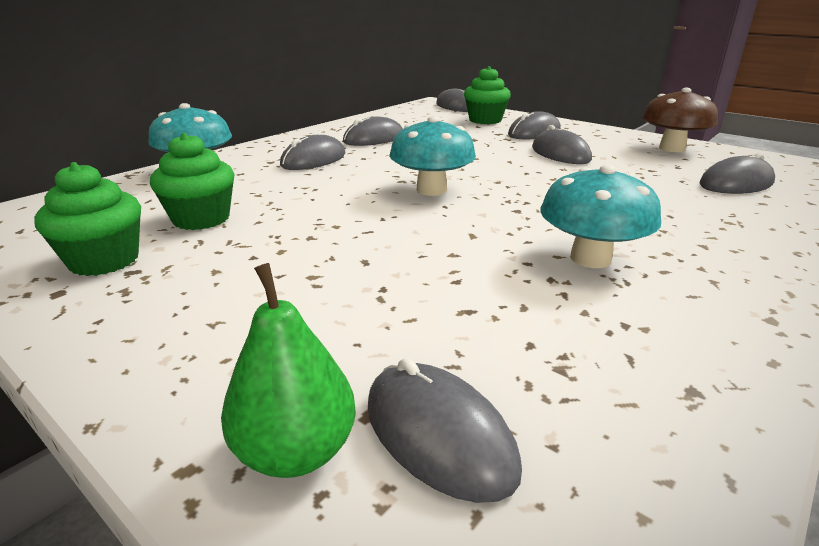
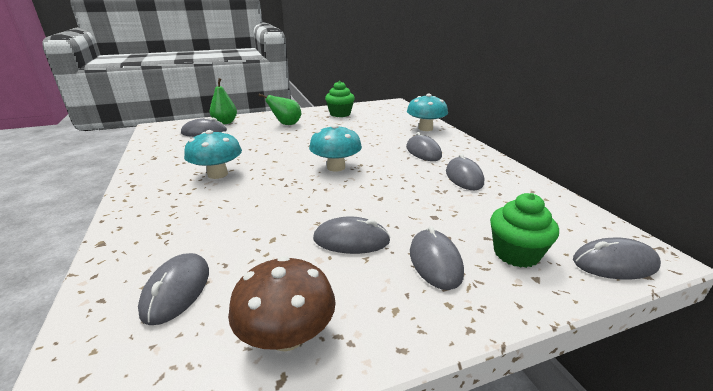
camera: 120 degrees right, 0 degrees up
(201, 219) = (359, 125): green cupcake -> none
(243, 304) = (286, 124): none -> green pear

